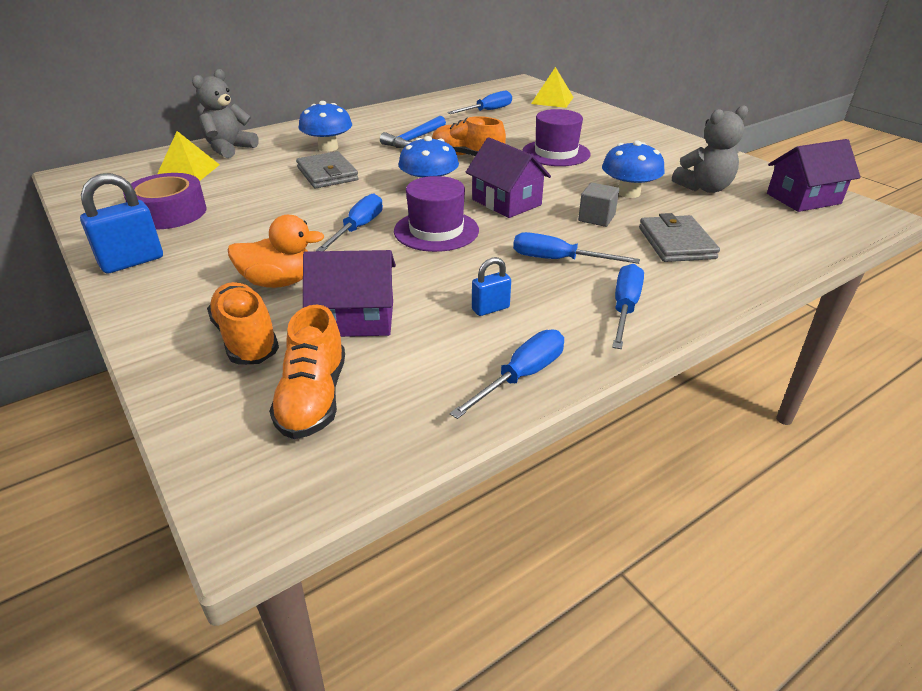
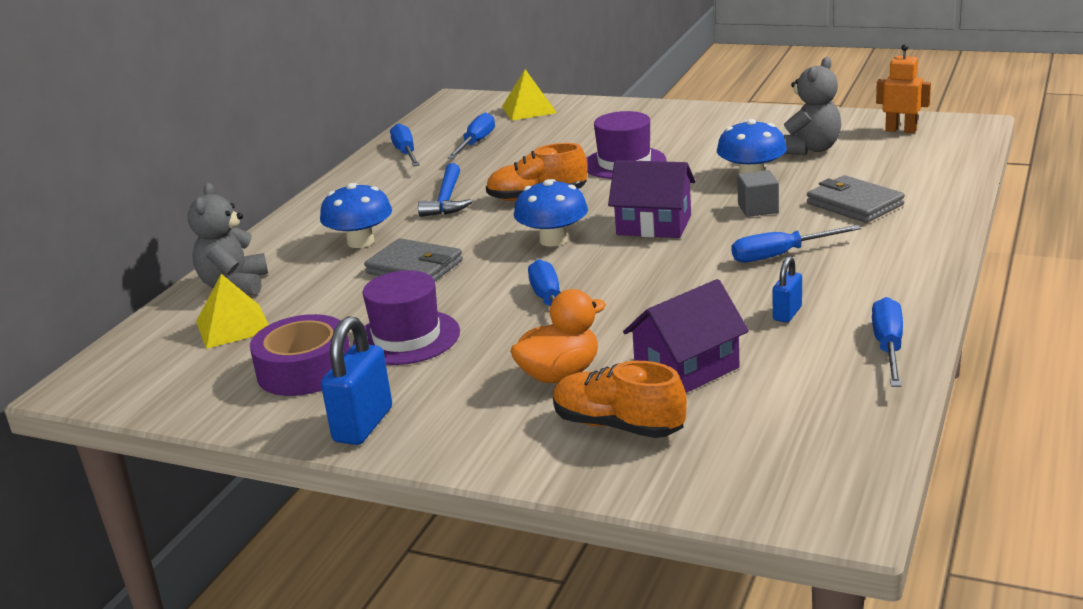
camera: 30 degrees left, 10 degrees down
(313, 398) = (757, 434): orange shoe -> none
(436, 231) = (631, 274): purple hat -> purple hat (407, 337)
(625, 308) = (889, 269): blue screwdriver -> blue screwdriver (406, 153)
(803, 198) = (901, 130): purple house -> orange robot

